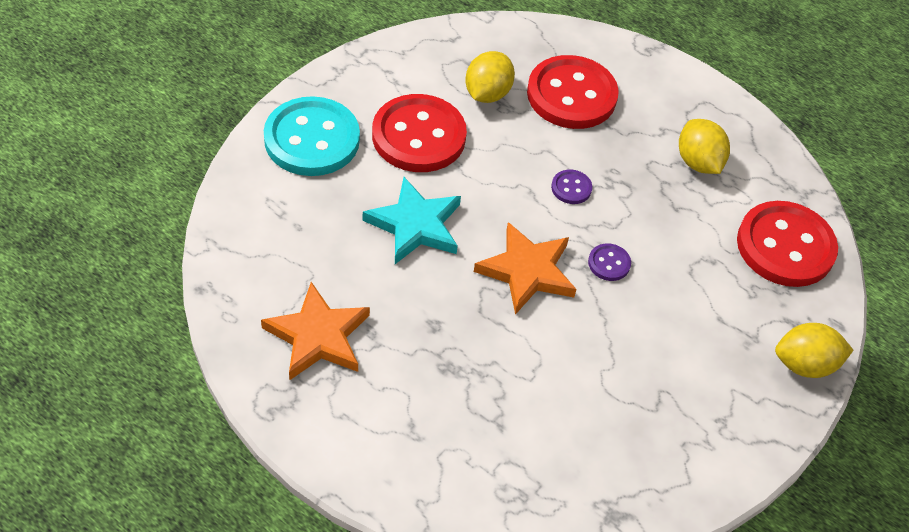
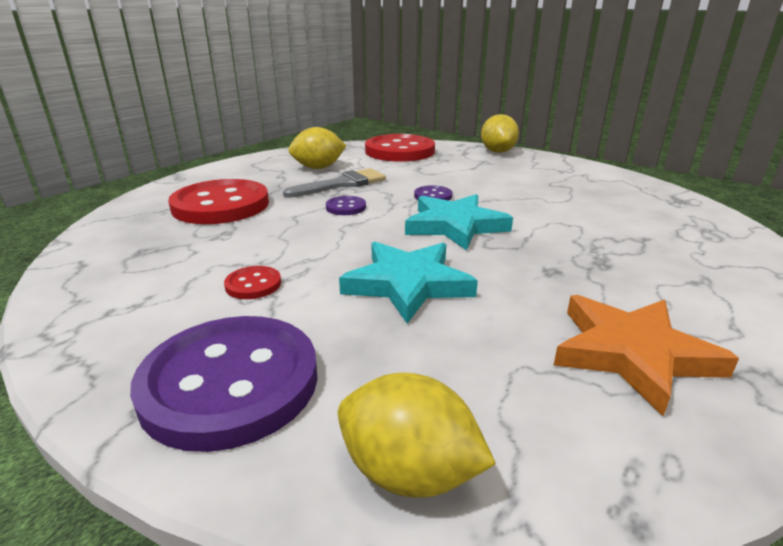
camera: 85 degrees left, 25 degrees down
(312, 139) = (230, 383): turquoise button -> purple button
(418, 136) = (253, 284): red button -> red button, size x0.42
(487, 93) = (196, 243): yellow lemon -> yellow lemon (409, 472)
(527, 271) = (455, 226): orange star -> turquoise star
(641, 185) = (342, 184): none -> grey brush

